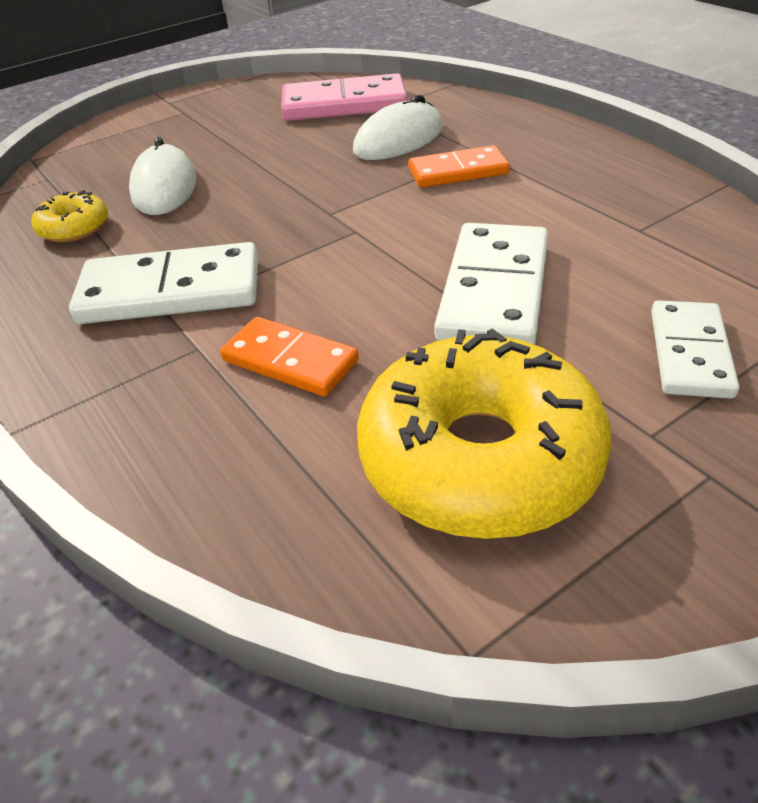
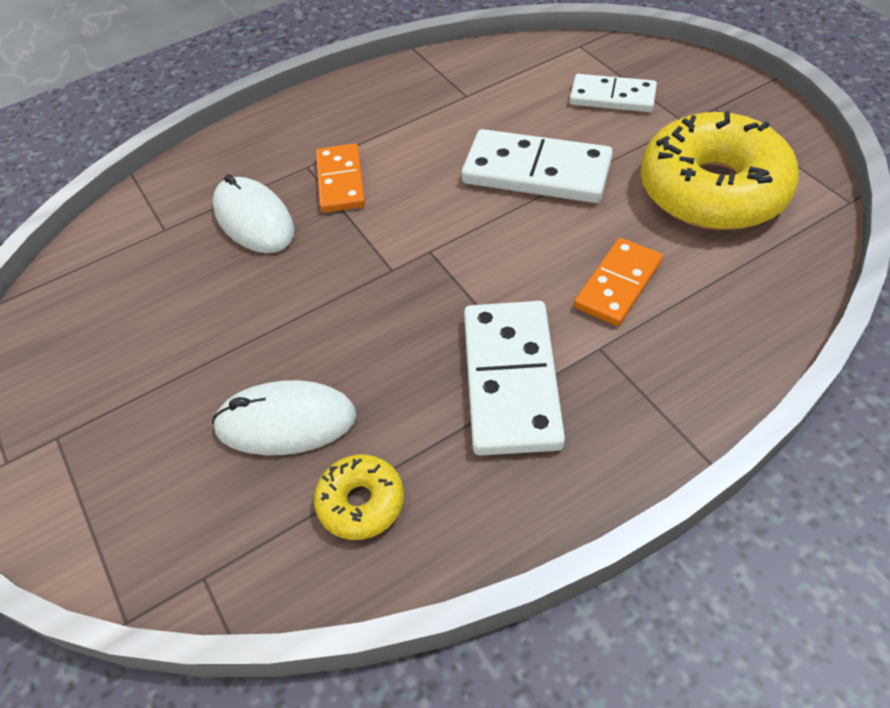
camera: 85 degrees left, 10 degrees up
(344, 104) = (135, 265): pink domino -> none

